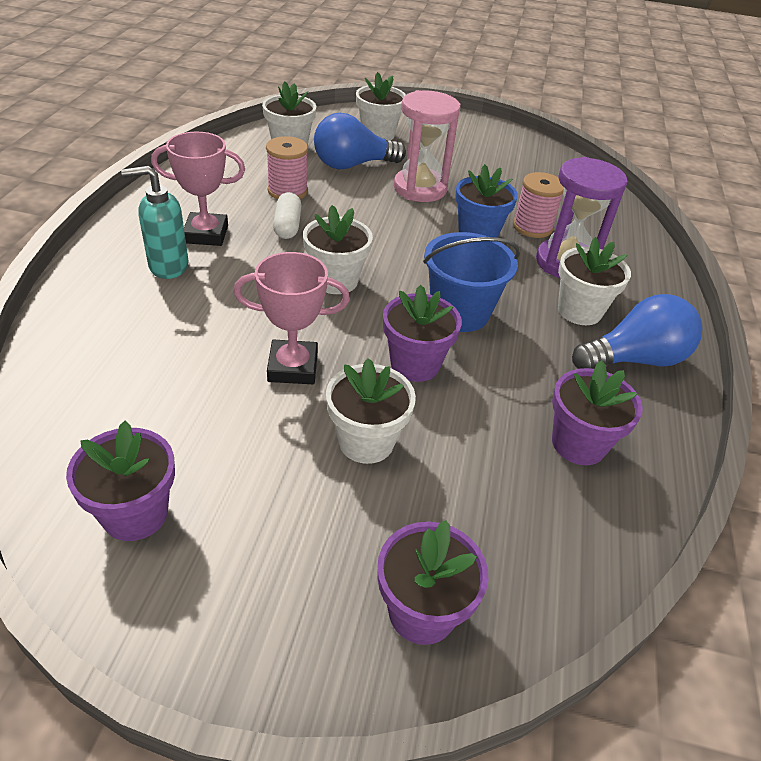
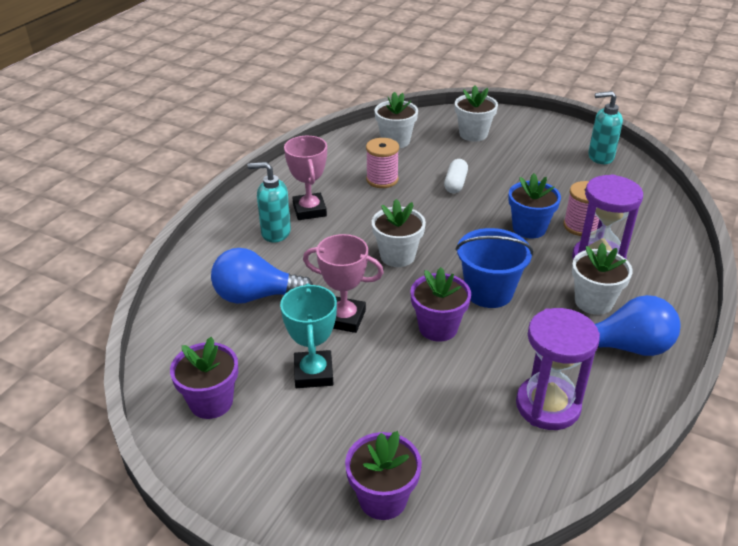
camera: 20 degrees right, 5 degrees down
(206, 234) = (309, 210): pink trophy -> pink trophy turned 60 degrees clockwise
(273, 448) = (313, 373): none -> turquoise trophy
(287, 226) = (373, 208): white capsule -> white capsule (455, 183)
(352, 165) = (442, 160): blue light bulb -> blue light bulb (256, 296)
(366, 441) = (381, 379): white flower pot -> none
(420, 188) = (493, 185): pink hourglass -> none
(523, 152) = (600, 157): none -> turquoise soap dispenser
(578, 444) = (547, 405): purple flower pot -> purple hourglass

